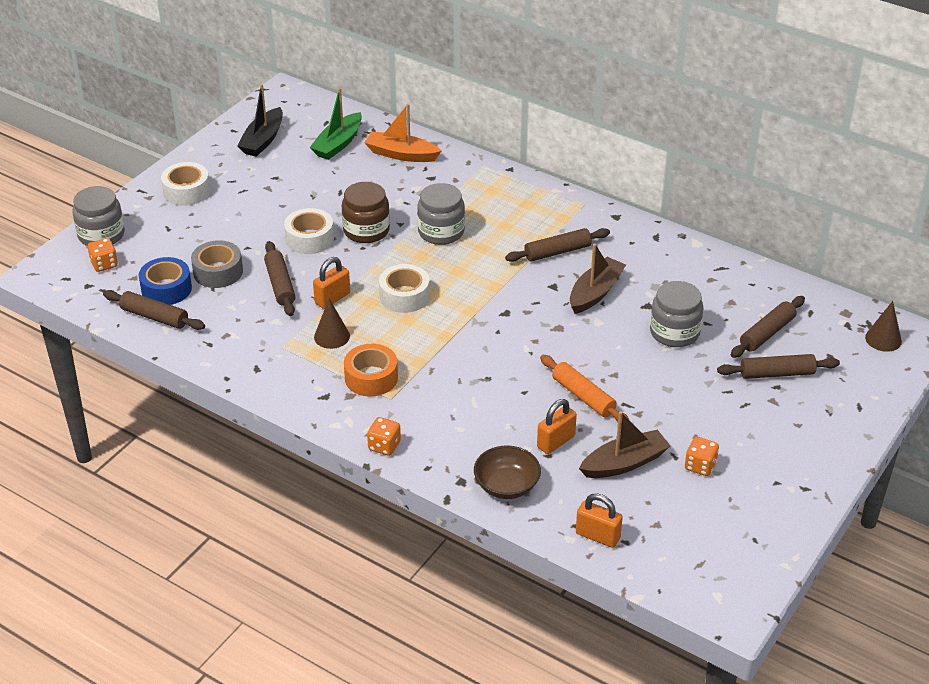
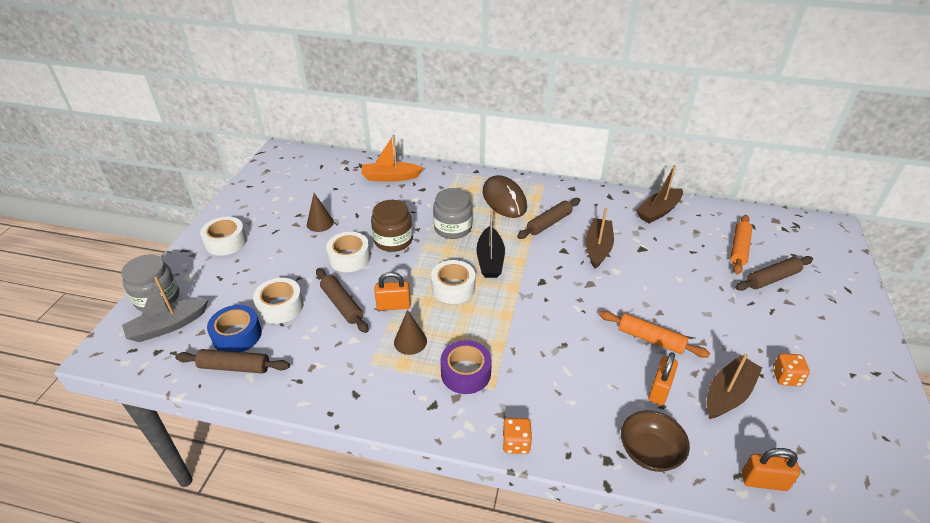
camera: 20 degrees left, 0 degrees up
(104, 264) = (168, 326): orange dice -> grey boat
(218, 272) = (280, 306): grey tape -> white tape
(263, 140) = (276, 188): black boat -> black boat (490, 260)
(332, 298) = (393, 305): orange padlock -> orange padlock turned 60 degrees clockwise
(338, 144) = (338, 179): green boat -> none
(371, 378) = (465, 373): orange tape -> purple tape
(522, 212) = (504, 199): none -> brown mouse
(674, 332) = (676, 265): grey jar -> none
(703, 268) = (658, 211): none -> brown boat
(767, 333) = (739, 249): brown rolling pin -> orange rolling pin
(883, 339) = (815, 233): brown cone -> brown cone (320, 223)

